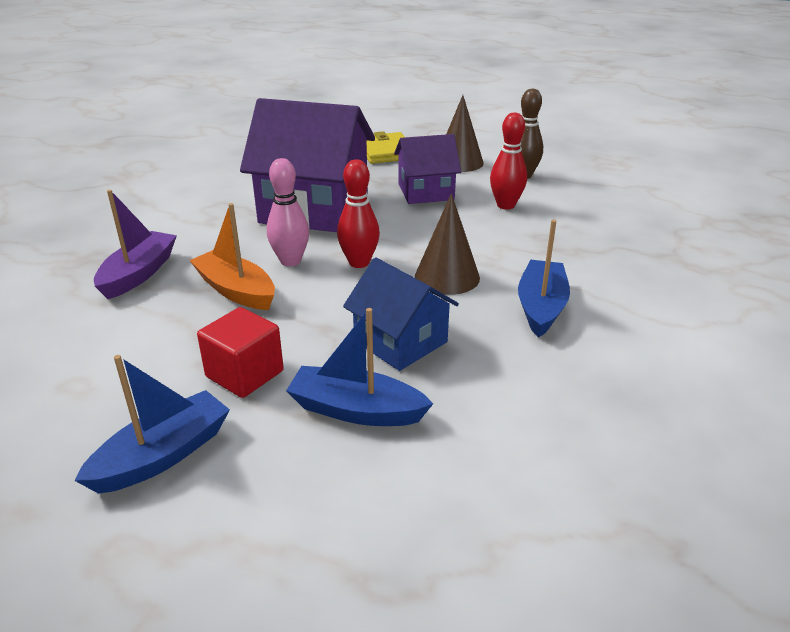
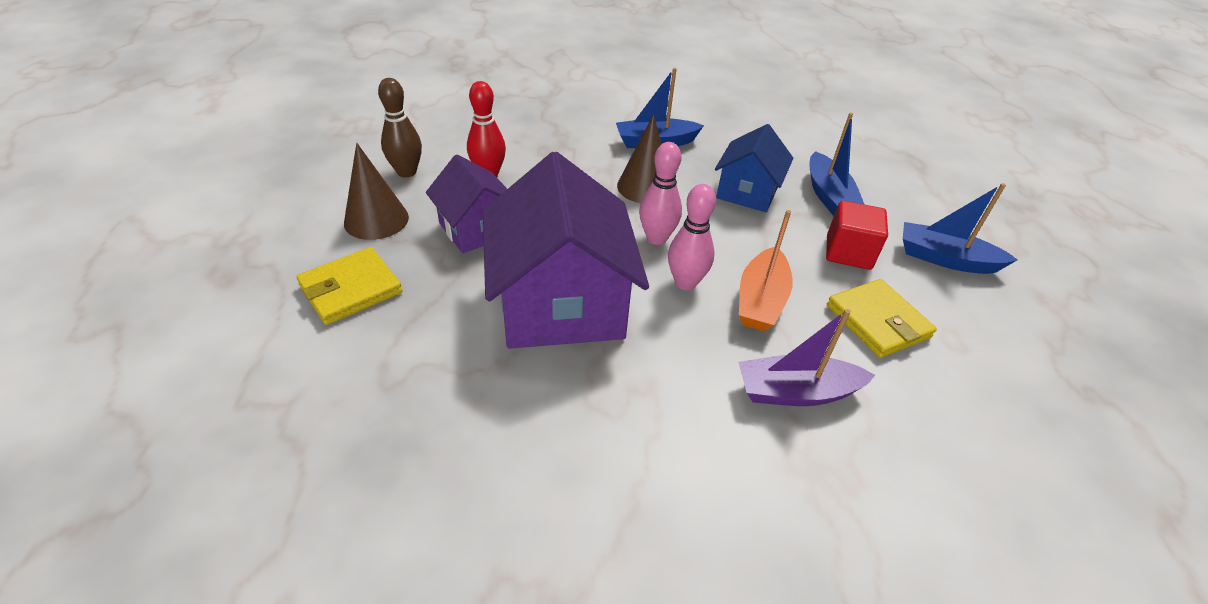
camera: 115 degrees left, 10 degrees up
(146, 346) = (877, 321): none -> yellow wallet
(359, 262) = (656, 238): red bowling pin -> pink bowling pin

